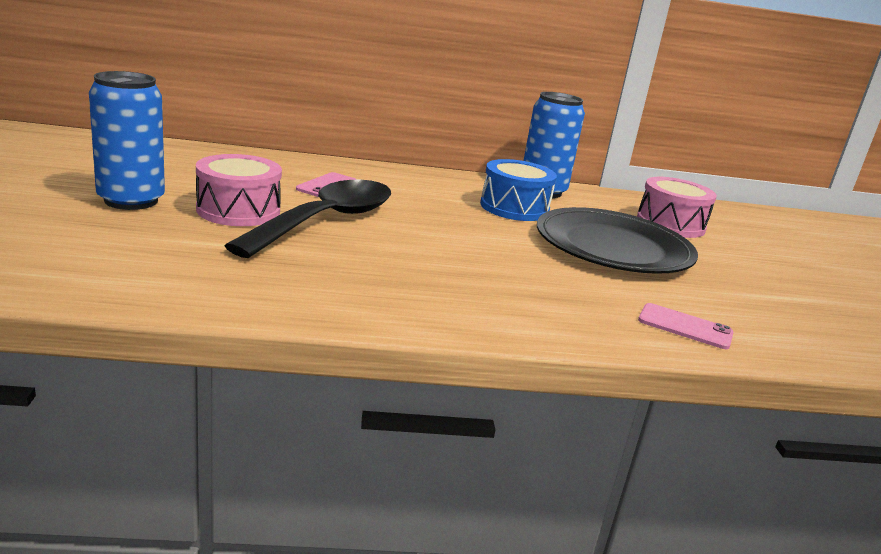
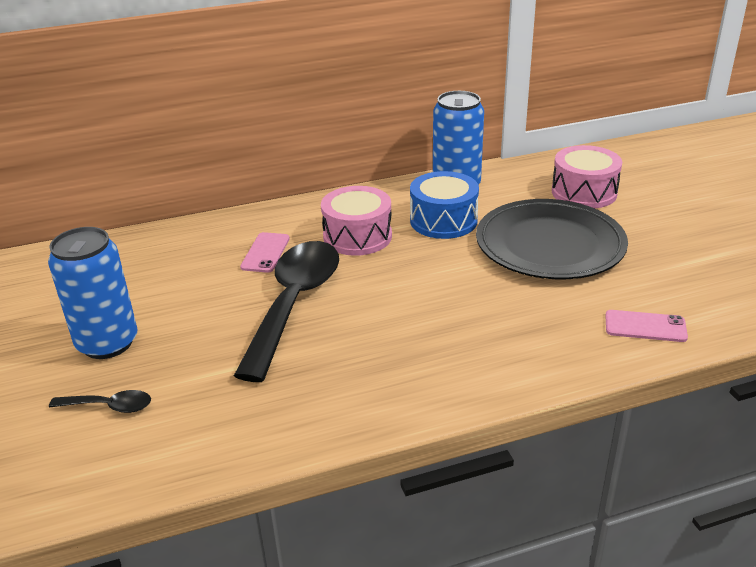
camera: 10 degrees left, 10 degrees up
(91, 237) = (109, 406): none -> black spoon
(238, 210) = (210, 319): pink drum -> pink drum (357, 236)

